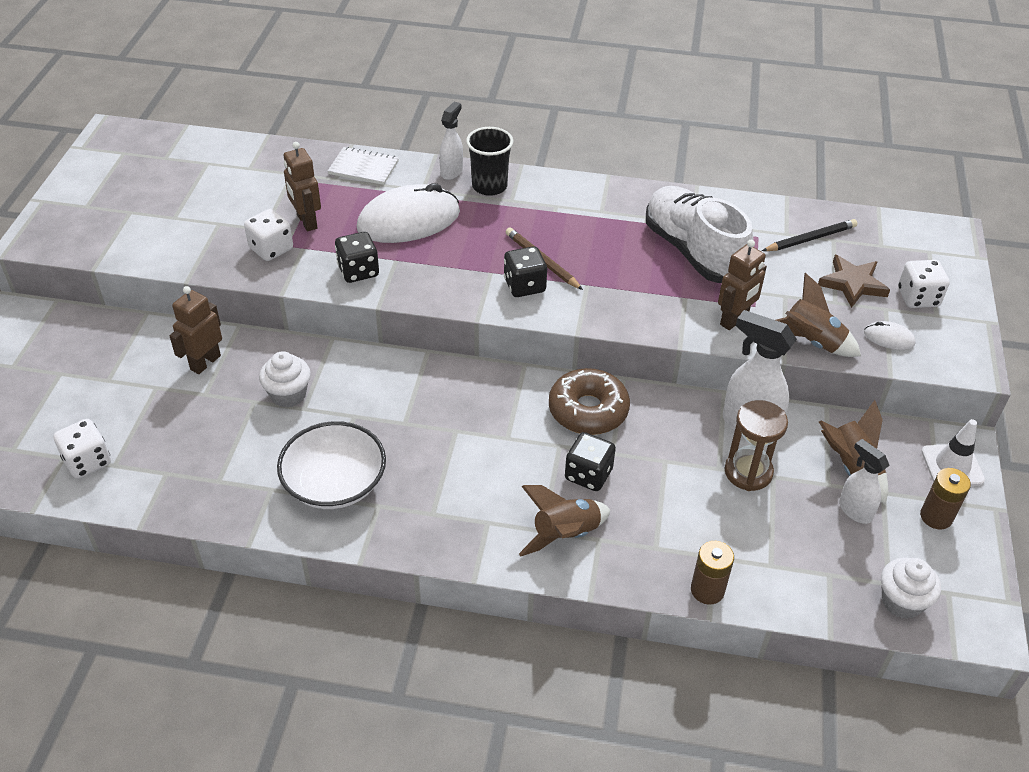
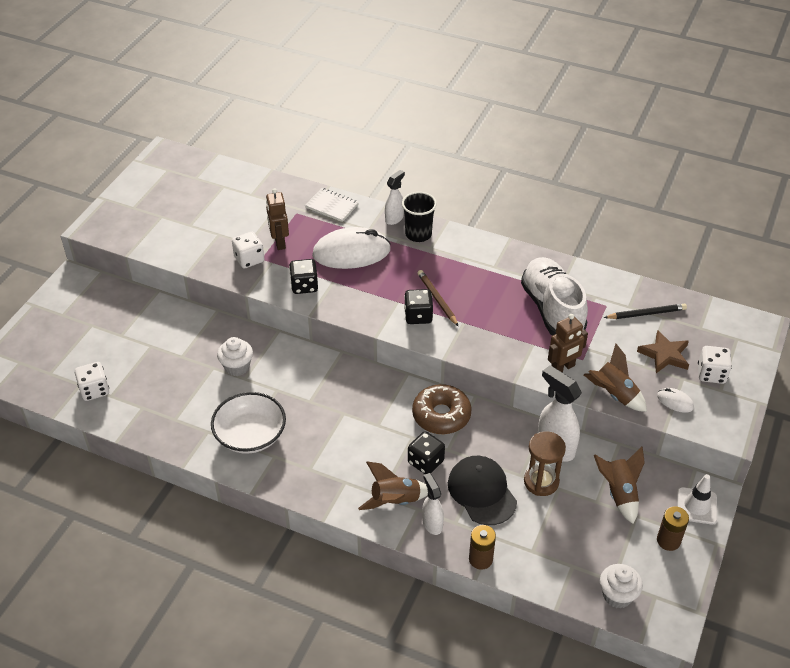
camera: 15 degrees right, 0 degrees up
(205, 362) = (188, 334): brown robot -> none
(676, 500) = (482, 492): none -> black cap
(854, 510) = (609, 524): white spray bottle -> white spray bottle (432, 523)

